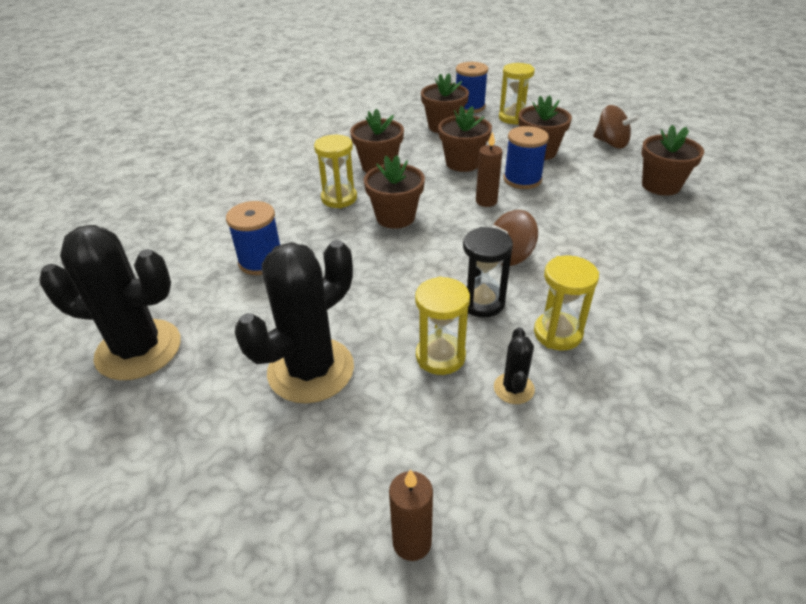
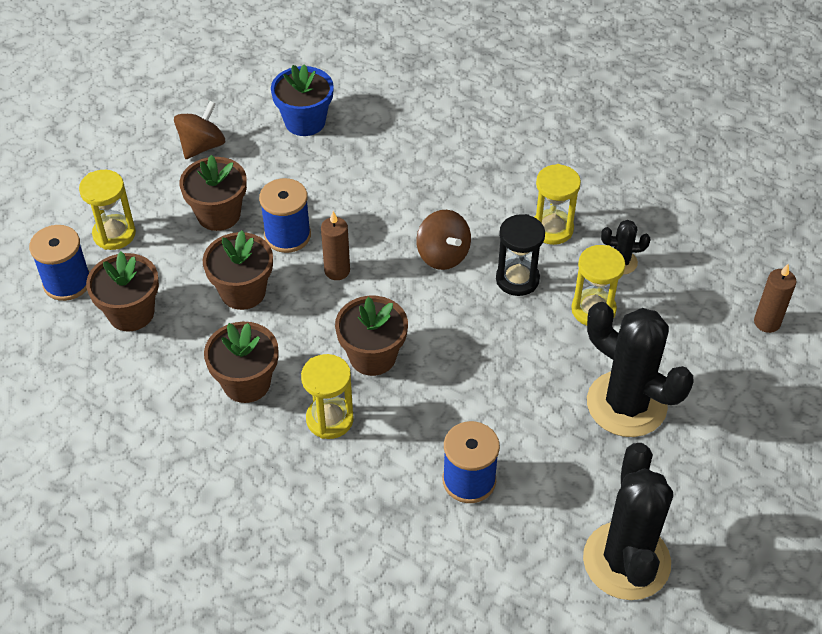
camera: 95 degrees left, 10 degrees up
(660, 185) = (305, 122): brown flower pot -> blue flower pot

